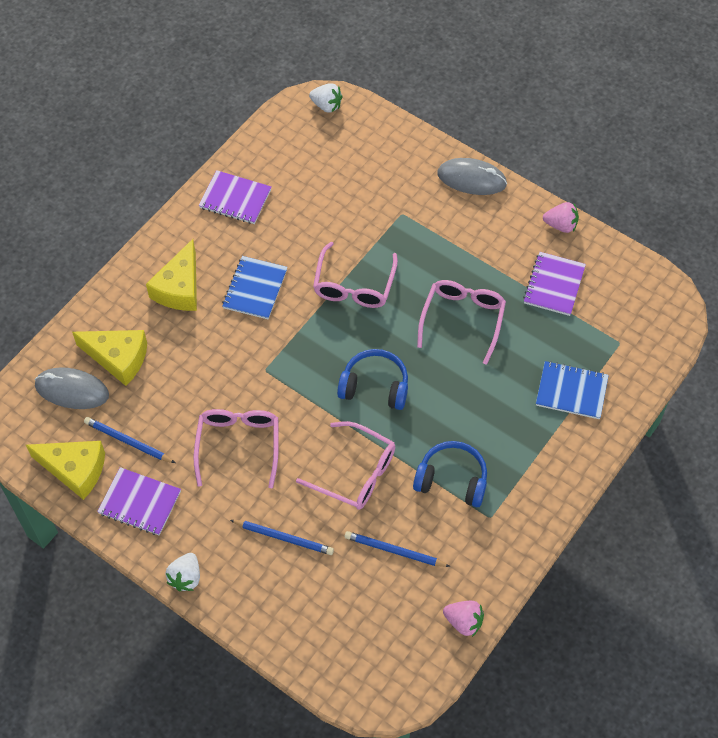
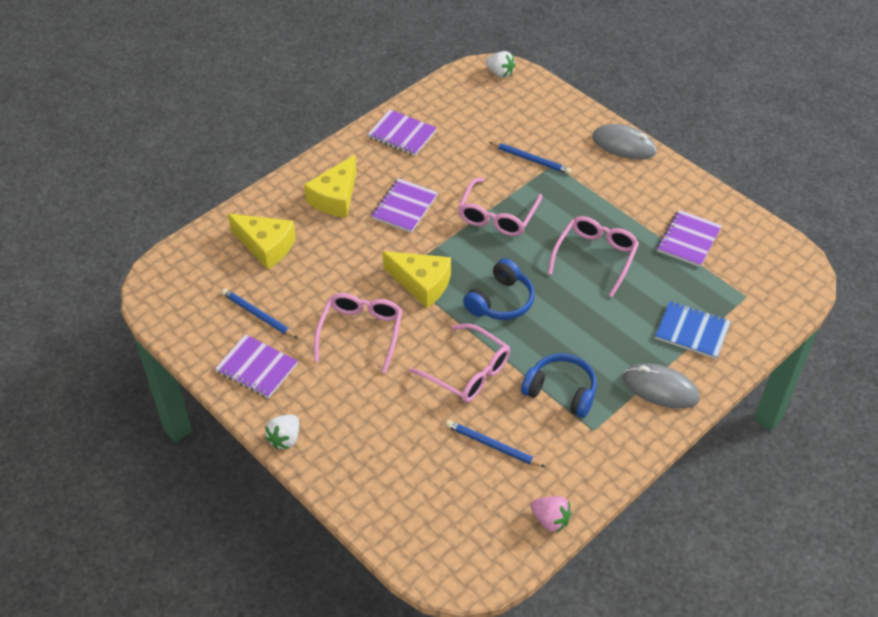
camera: 10 degrees right, 10 degrees down
(72, 390) = (217, 266): grey mouse -> grey mouse (660, 388)
(75, 470) = (203, 332): yellow cheese -> yellow cheese (422, 284)
(255, 289) = (404, 207): blue notebook -> purple notebook
(283, 538) = (386, 418): blue pencil -> blue pencil (530, 159)
(375, 386) = (501, 301): blue headphones -> blue headphones turned 105 degrees clockwise
(561, 225) = (702, 192): pink strawberry -> none

